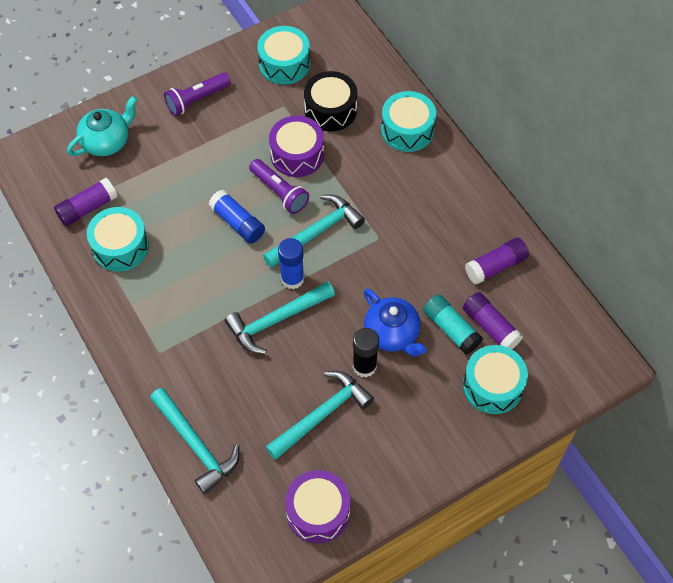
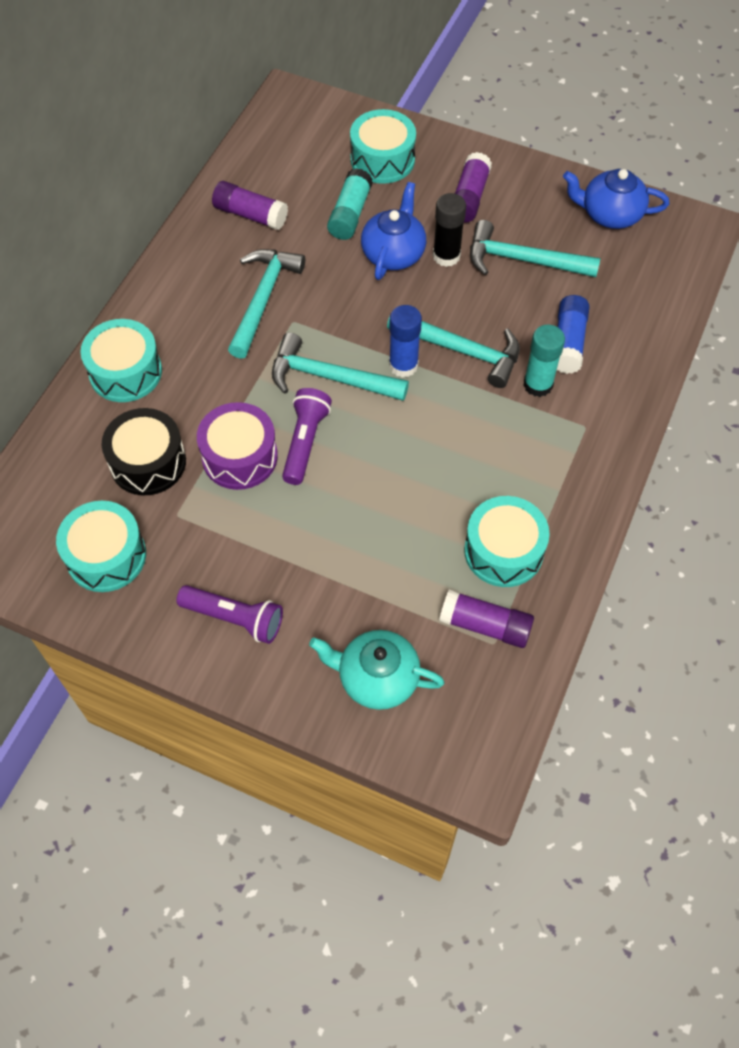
camera: 125 degrees left, 0 degrees up
(196, 444) = (642, 335): turquoise hammer -> turquoise hammer (263, 299)
(213, 347) = (538, 384): none -> turquoise glue stick
(237, 223) = (377, 457): blue glue stick -> blue glue stick (568, 342)
(318, 511) = (610, 214): purple drum -> blue teapot
(490, 327) = (322, 188): purple glue stick -> purple glue stick (469, 197)

